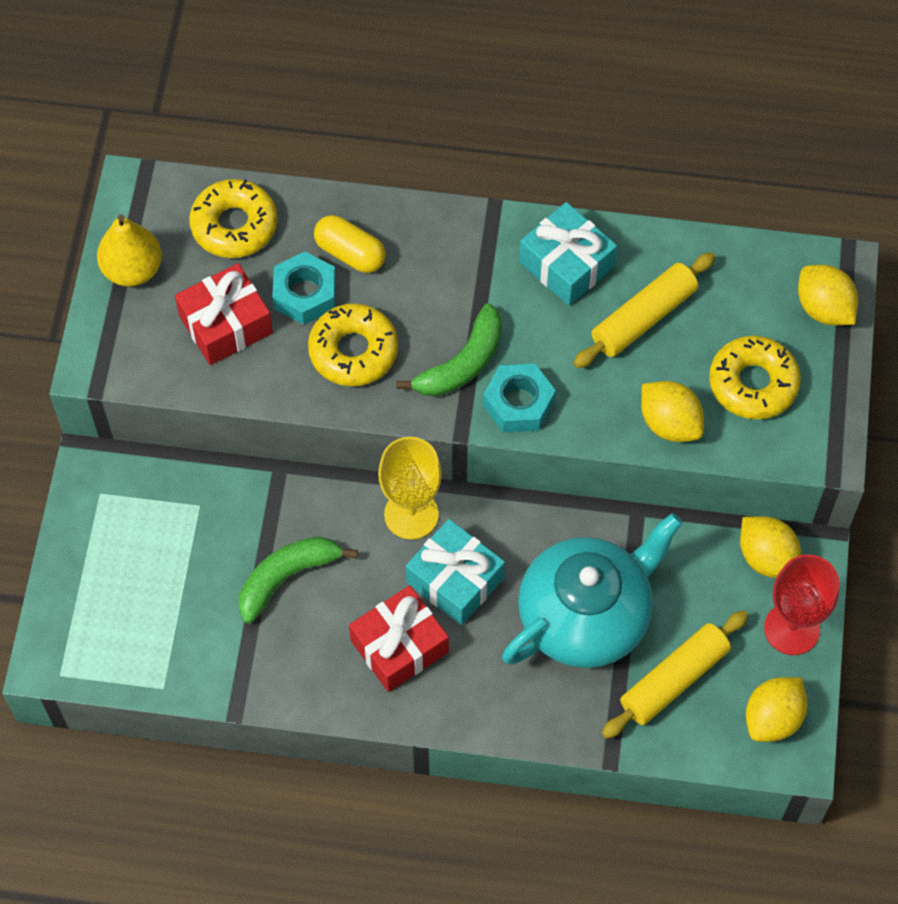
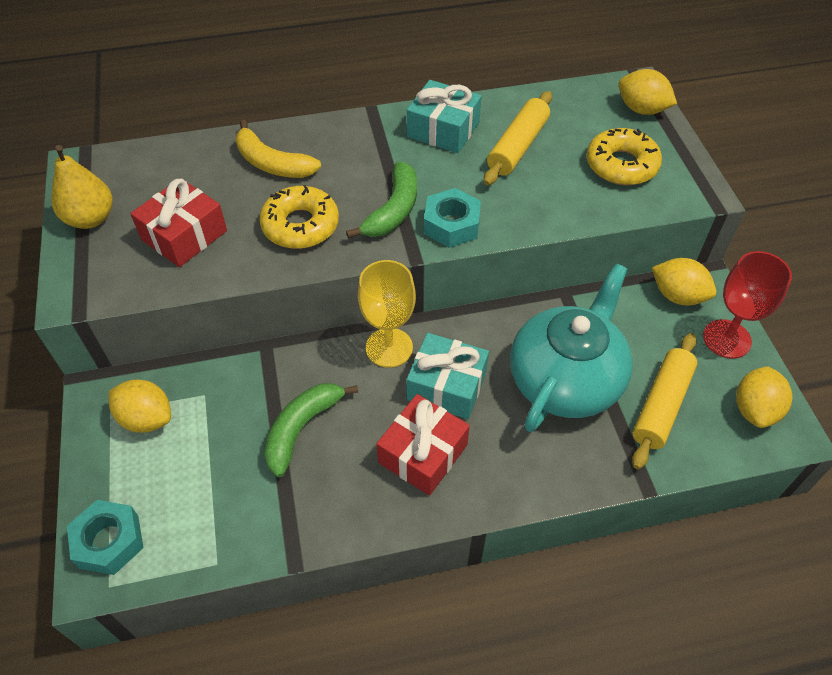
camera: 20 degrees left, 10 degrees down
(234, 225) = (170, 169): yellow donut -> none
(305, 294) = (245, 198): turquoise nut -> turquoise nut (109, 541)
(350, 253) = (272, 163): yellow capsule -> yellow banana
(669, 423) = (576, 206): yellow lemon -> yellow lemon (146, 418)

